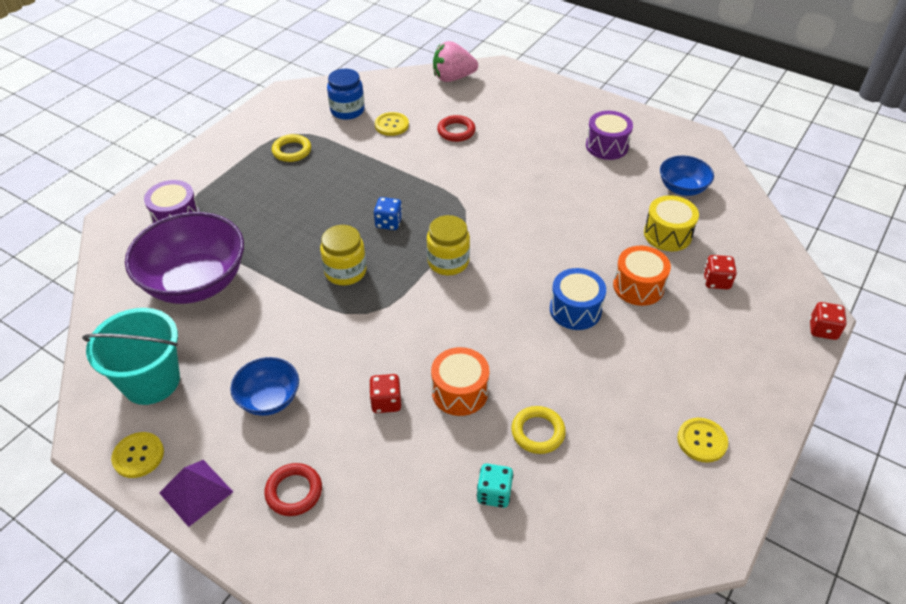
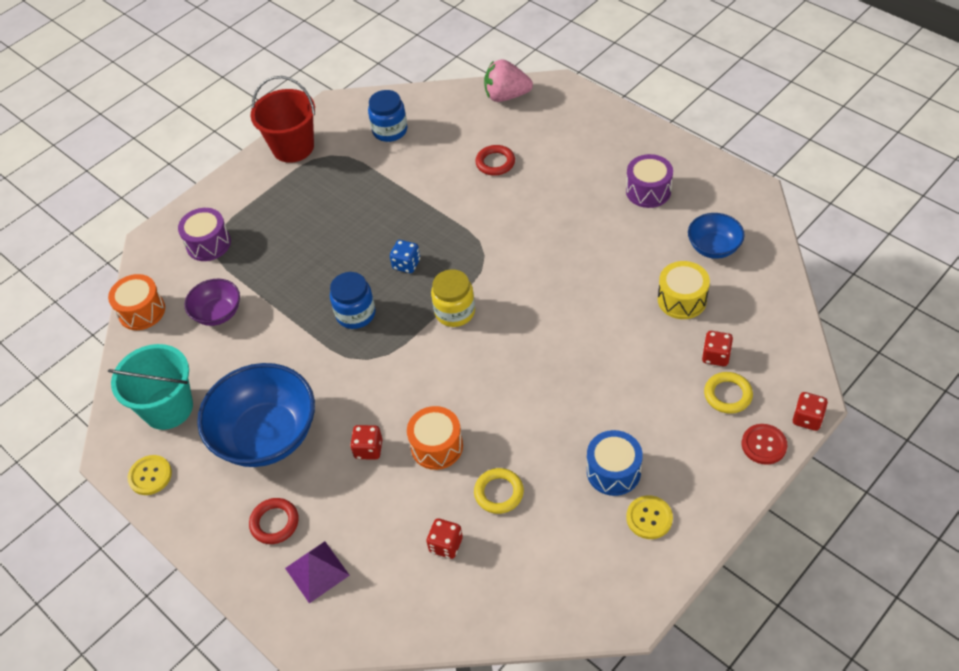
camera: 15 degrees right, 5 degrees up
(196, 282) = (218, 313): purple bowl -> purple bowl, size x0.52
(196, 492) = (193, 513): purple pyramid -> purple pyramid (317, 571)
(252, 129) = (293, 147): none -> red bucket
(269, 399) = (266, 435): blue bowl -> blue bowl, size x1.91
(292, 151) = (327, 175): yellow ring -> yellow ring (727, 395)
(345, 271) = (356, 314): yellow jar -> blue jar
(391, 125) = (431, 151): yellow button -> none
(494, 493) = (446, 545): turquoise dice -> red dice
(575, 310) = (566, 374): blue drum -> blue drum (613, 471)
(638, 286) = (635, 355): orange drum -> orange drum (142, 311)
(790, 358) = (764, 445): none -> red button

